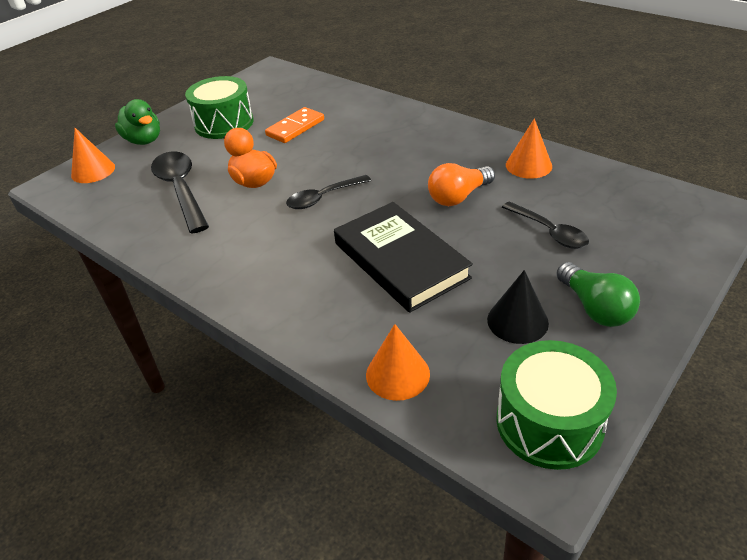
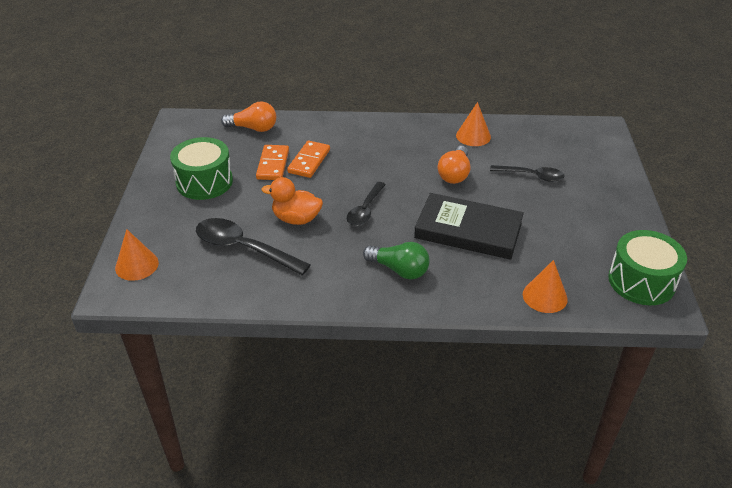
camera: 40 degrees left, 0 degrees up
(144, 140) = (148, 222): green duck -> none
(319, 92) = (253, 128): none -> orange light bulb
(329, 135) = (309, 161): none -> orange domino
(517, 321) = (571, 236): black cone -> none
(595, 308) = (600, 211): green light bulb -> green light bulb (399, 270)

